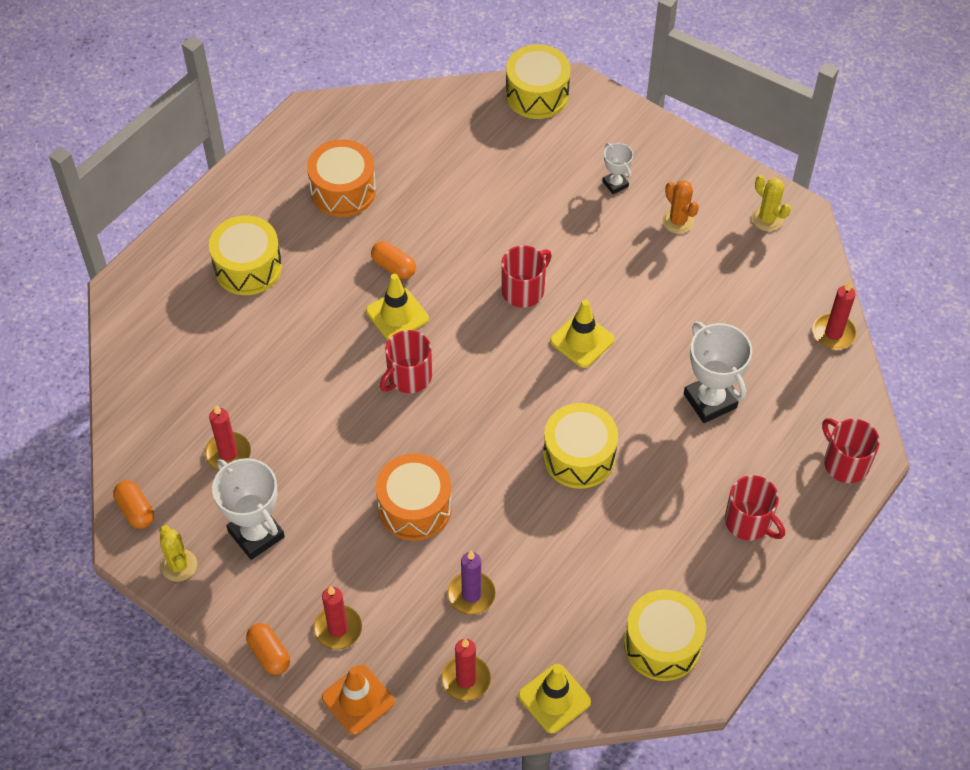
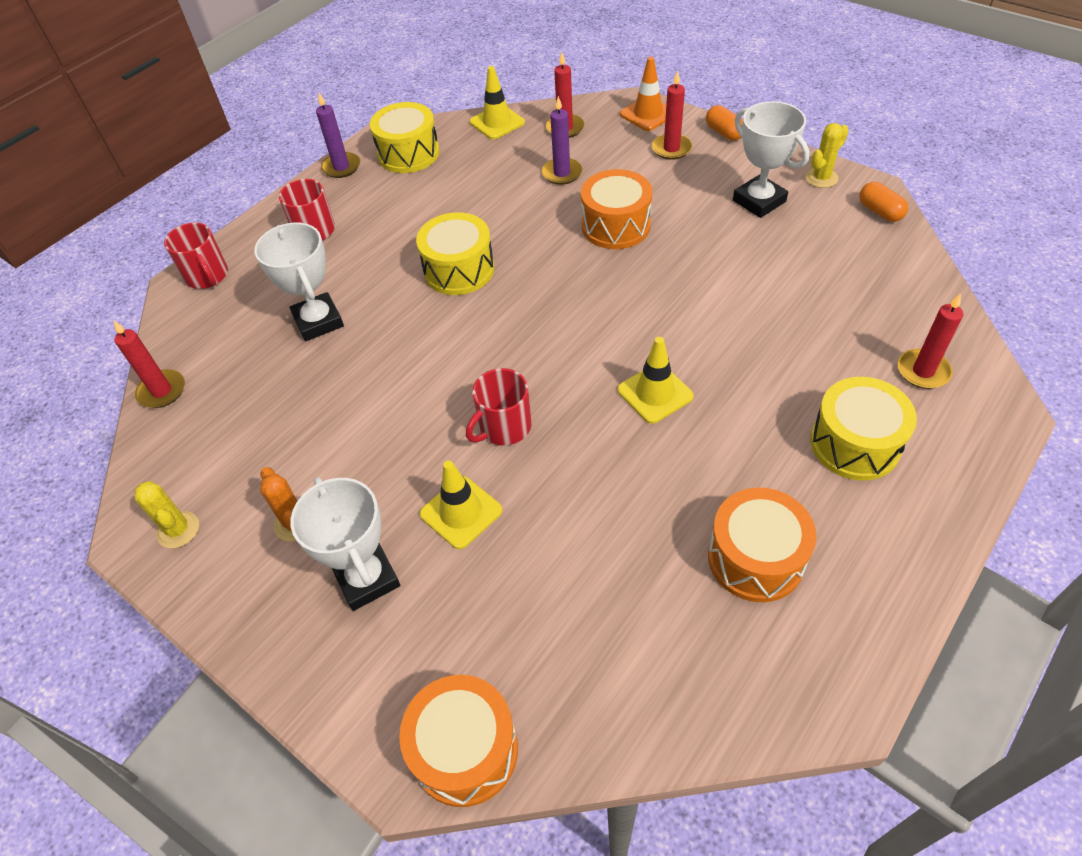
camera: 175 degrees left, 5 degrees down
(179, 565) = (821, 178): yellow cactus -> yellow cactus turned 75 degrees clockwise
(228, 453) = (807, 257): red candle -> red candle (923, 371)
(394, 267) = (667, 450): orange capsule -> none
(408, 376) = (634, 331): red mug -> none
(537, 94) = (465, 749): yellow drum -> orange drum
(582, 340) = (442, 374): yellow traffic cone -> yellow traffic cone (461, 512)
(615, 184) = (367, 578): white trophy -> white trophy, size x1.89
(743, 625) = (341, 167): none -> purple candle

